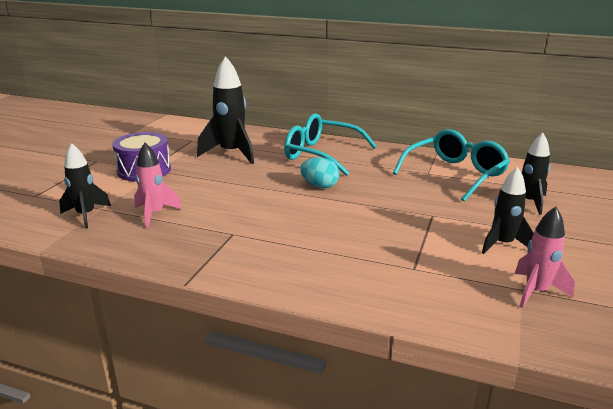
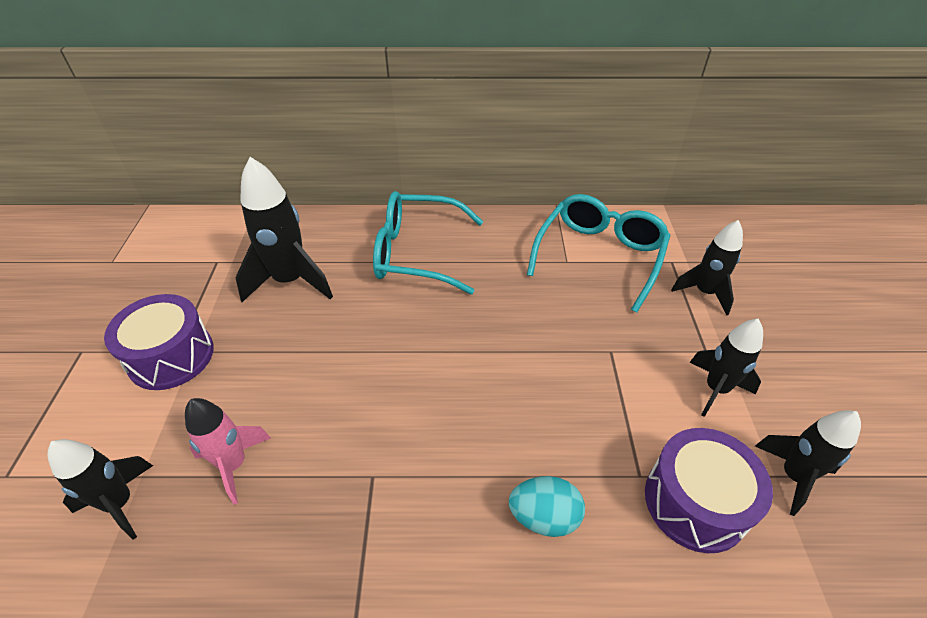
camera: 20 degrees left, 20 degrees up
(319, 186) = (445, 327): turquoise egg -> turquoise egg (544, 517)
(447, 286) = (695, 502): none -> purple drum
(536, 292) = (793, 476): pink rocket -> black rocket

